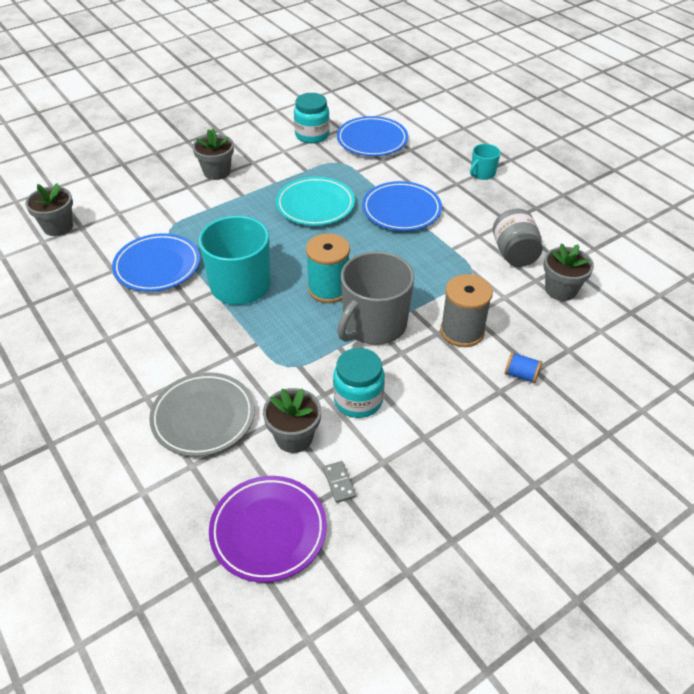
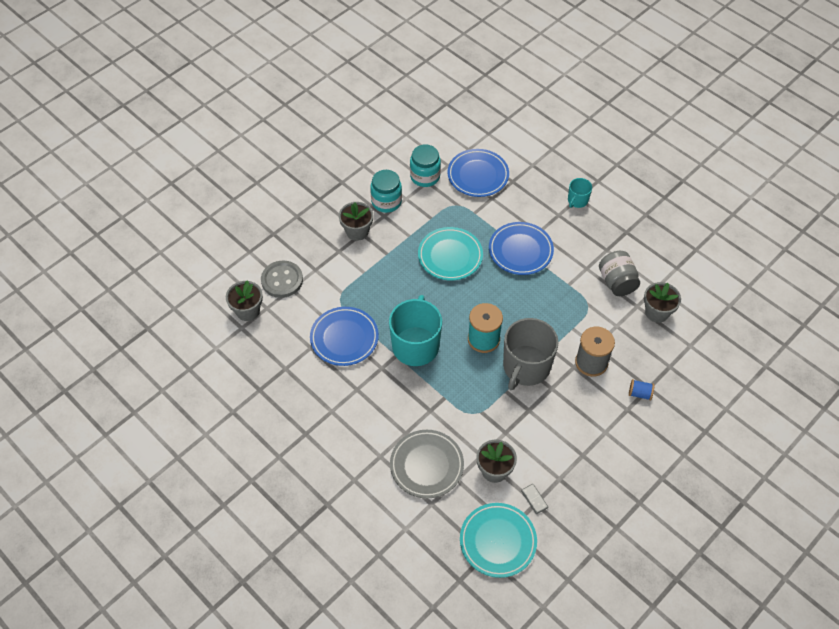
camera: 10 degrees left, 10 degrees up
(111, 204) = (282, 280): none -> grey button
(268, 531) = (498, 541): purple plate -> turquoise plate
(358, 400) = (530, 433): turquoise jar -> turquoise jar (386, 202)

